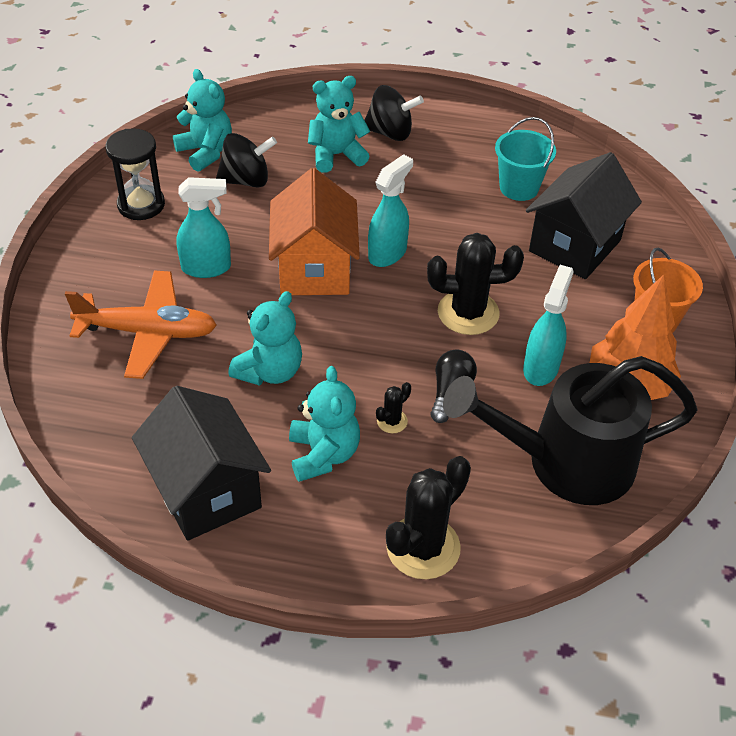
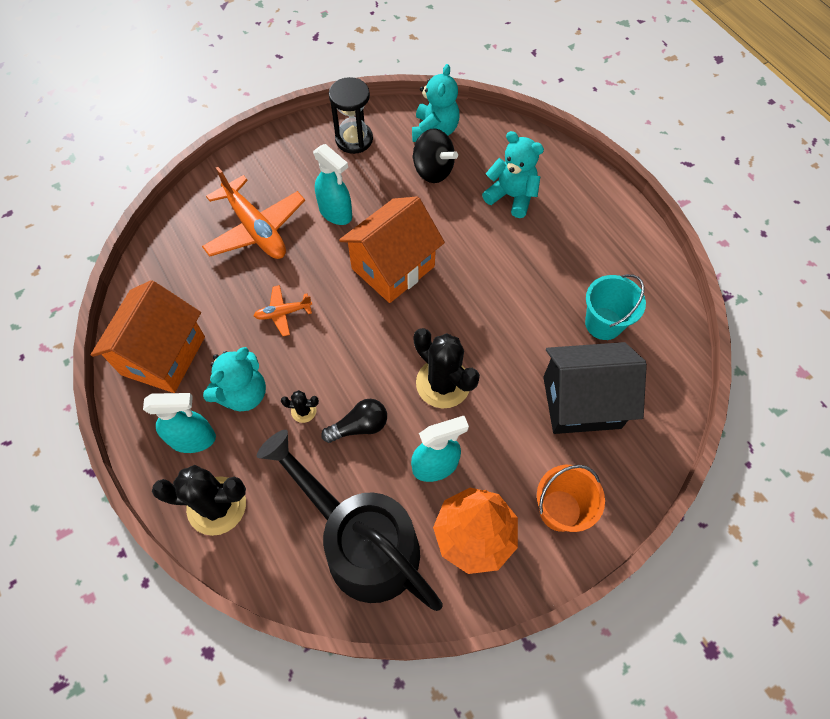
camera: 50 degrees right, 15 degrees up
(206, 491) = (163, 355): black house -> orange house
(270, 371) = (283, 313): turquoise teddy bear -> orange plane
(387, 253) = (450, 295): turquoise spray bottle -> turquoise spray bottle (193, 439)
(390, 133) = (569, 207): black spinning top -> none

